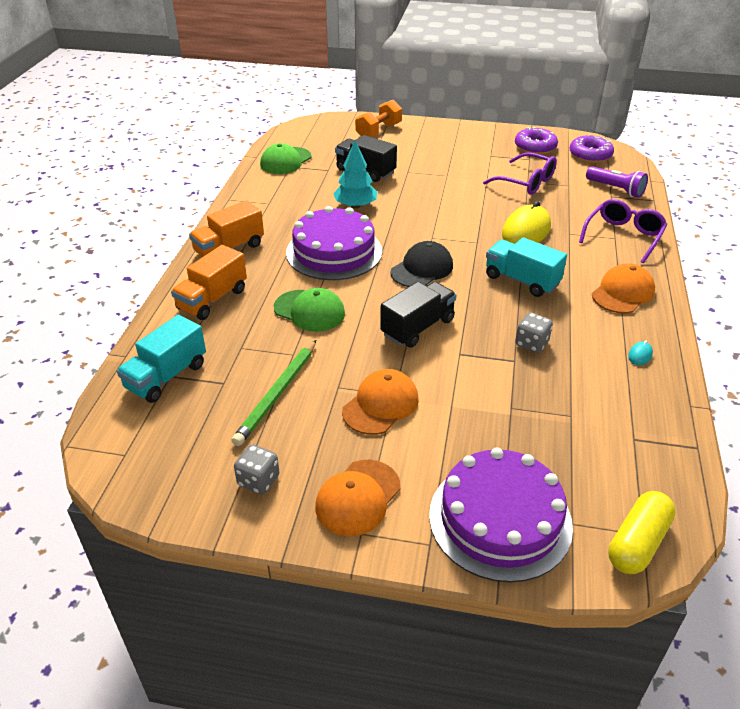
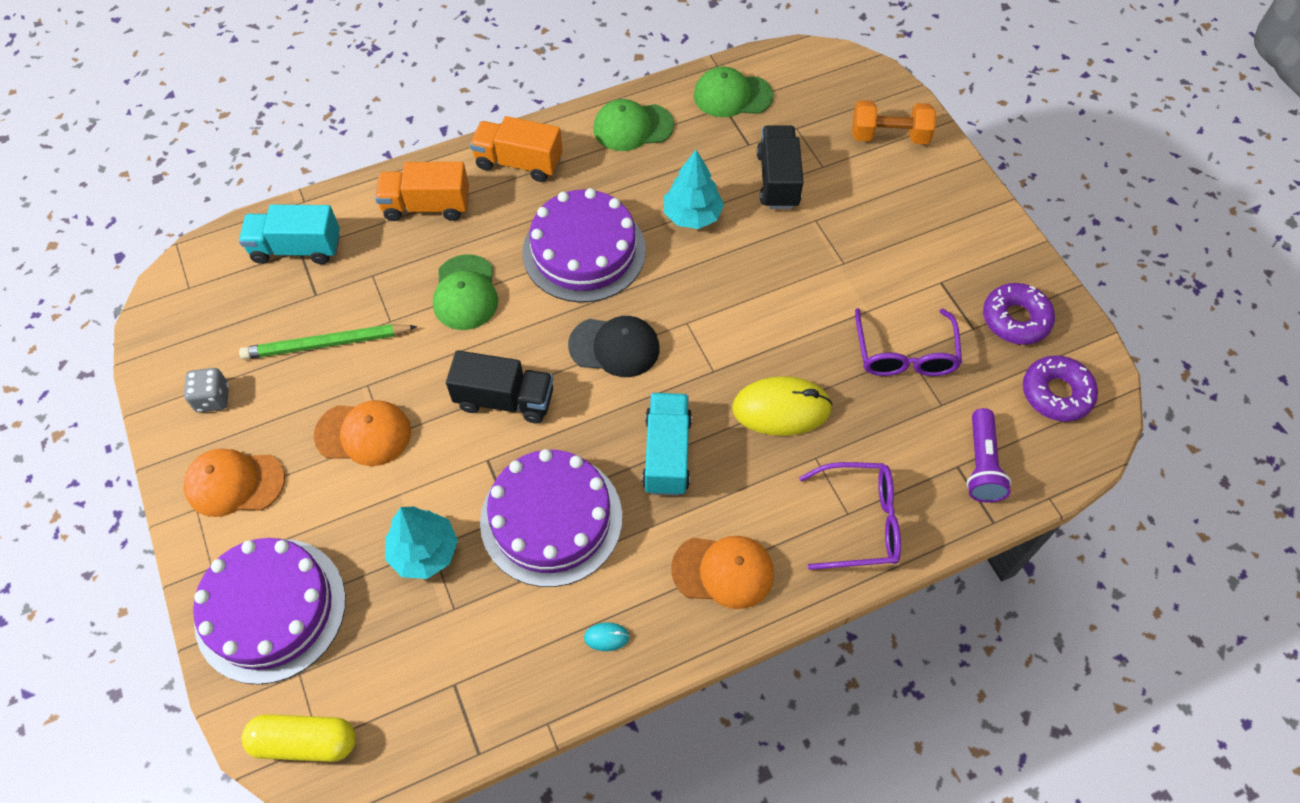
camera: 55 degrees right, 20 degrees up
(261, 199) = (632, 127): none -> green cap
(512, 412) = (424, 552): none -> turquoise tree
(531, 344) = (551, 518): grey dice -> purple cake

